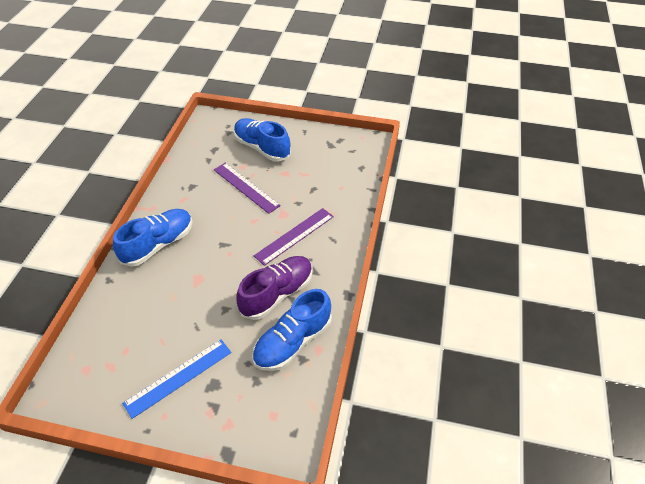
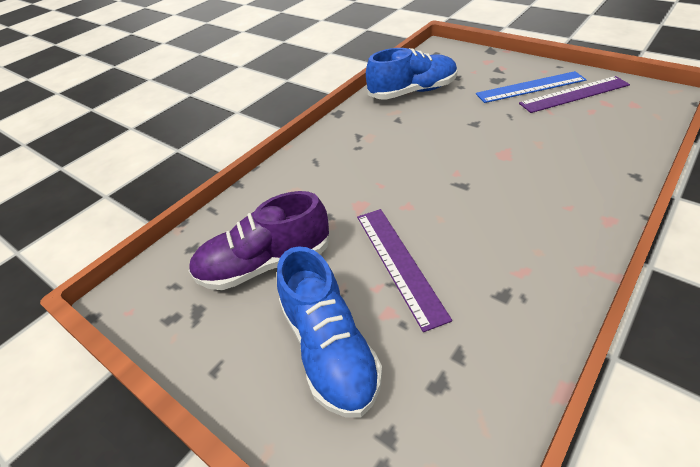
camera: 150 degrees left, 5 degrees down
(158, 244) = (564, 204): blue shoe -> none
(277, 294) = (411, 125): purple shoe -> purple shoe (265, 264)
(294, 236) = (360, 174): purple ruler -> purple ruler (574, 94)

